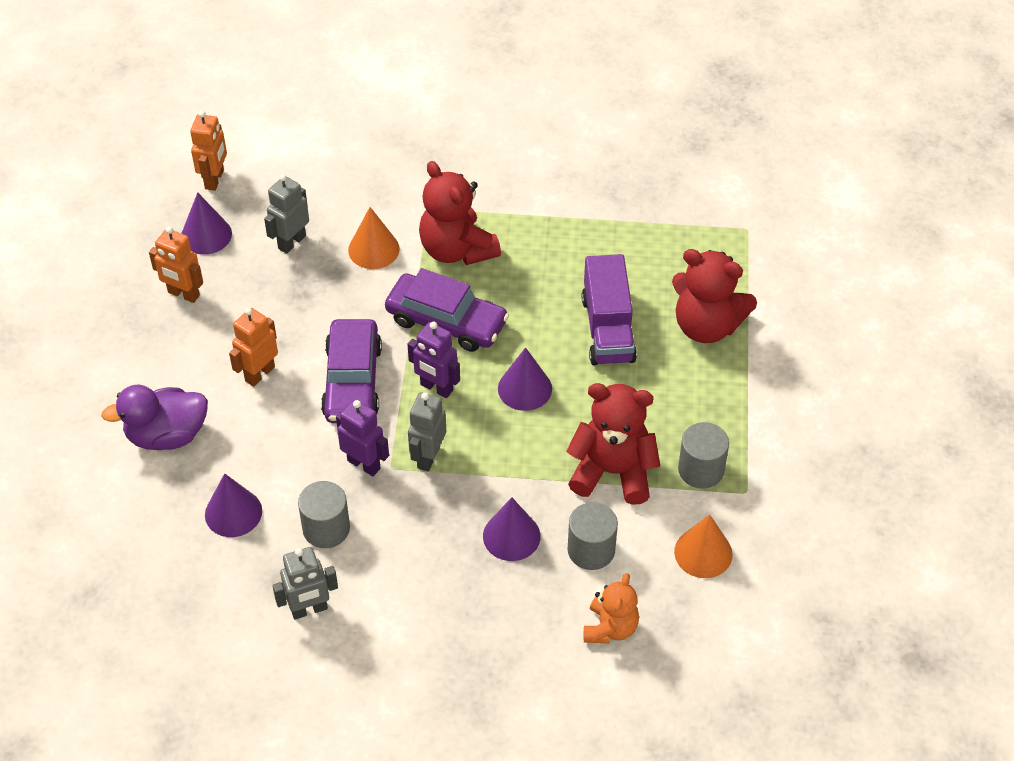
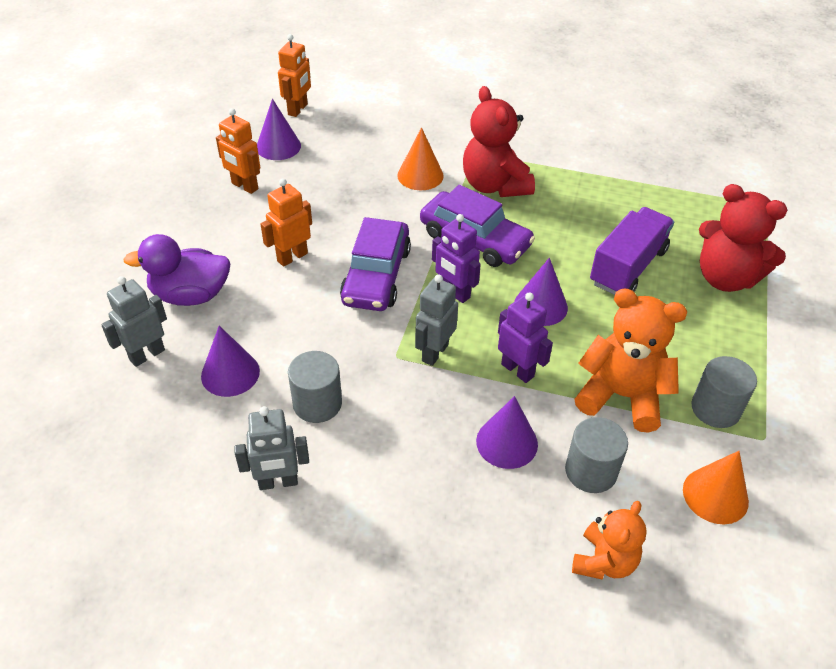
camera: 10 degrees right, 5 degrees down
(291, 242) = (350, 161): grey robot -> grey robot (147, 355)
(364, 464) = (370, 349): purple robot -> purple robot (518, 370)
(608, 329) = (628, 267): purple truck -> purple truck turned 150 degrees counterclockwise
(613, 472) = (621, 396): red teddy bear -> orange teddy bear

